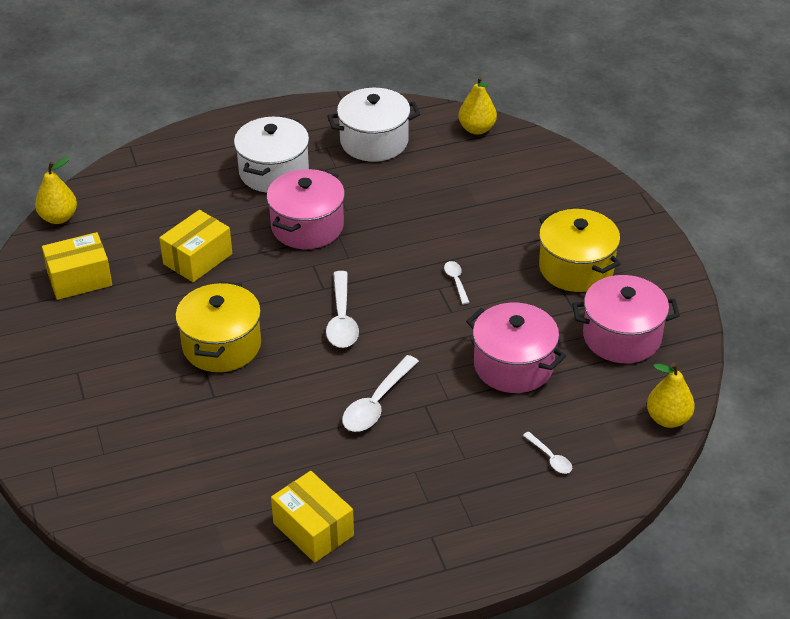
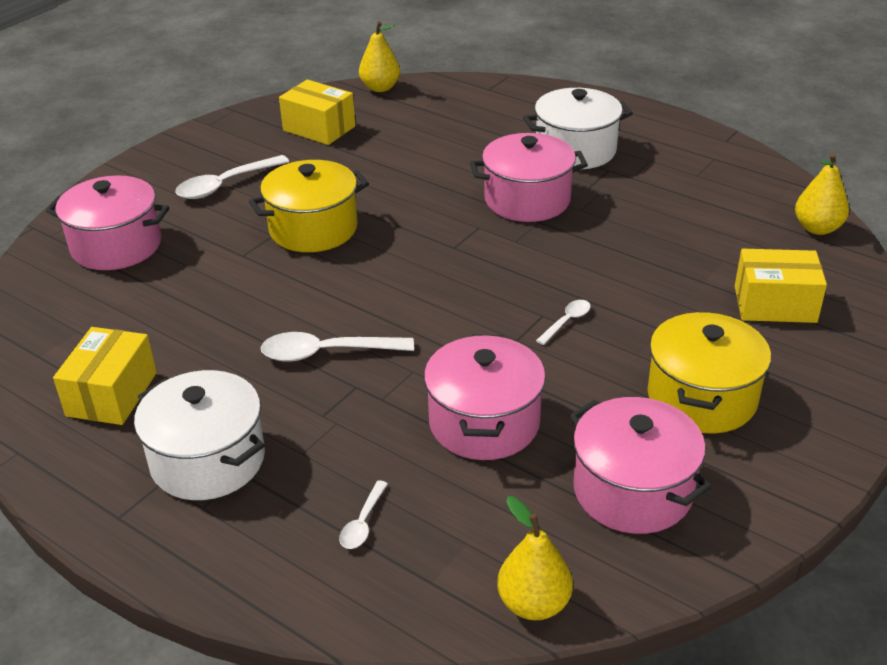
camera: 55 degrees right, 5 degrees down
(120, 462) = (116, 246): none -> pink pot
(198, 259) = (410, 167): yellow box -> yellow box (775, 304)
(342, 319) = (424, 277): white spoon -> white spoon (226, 184)
(374, 141) = (699, 180): white pot -> white pot (208, 460)

